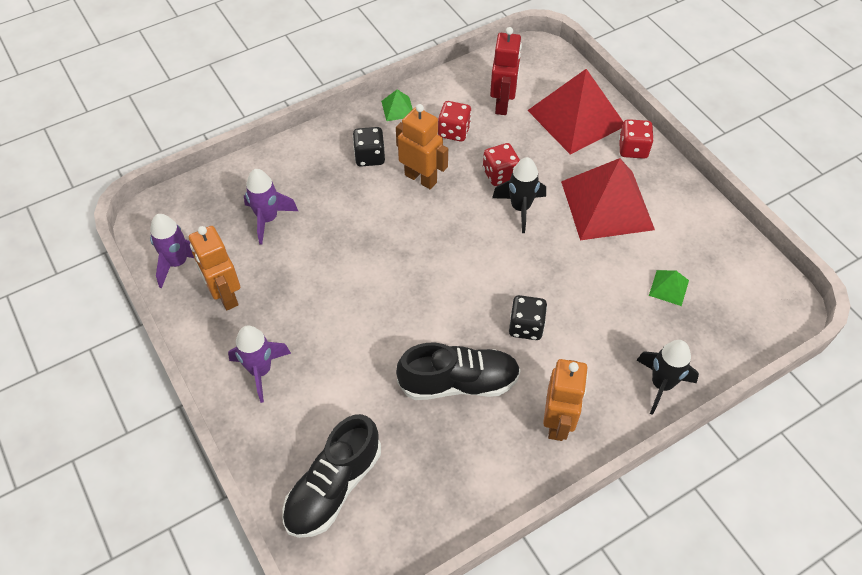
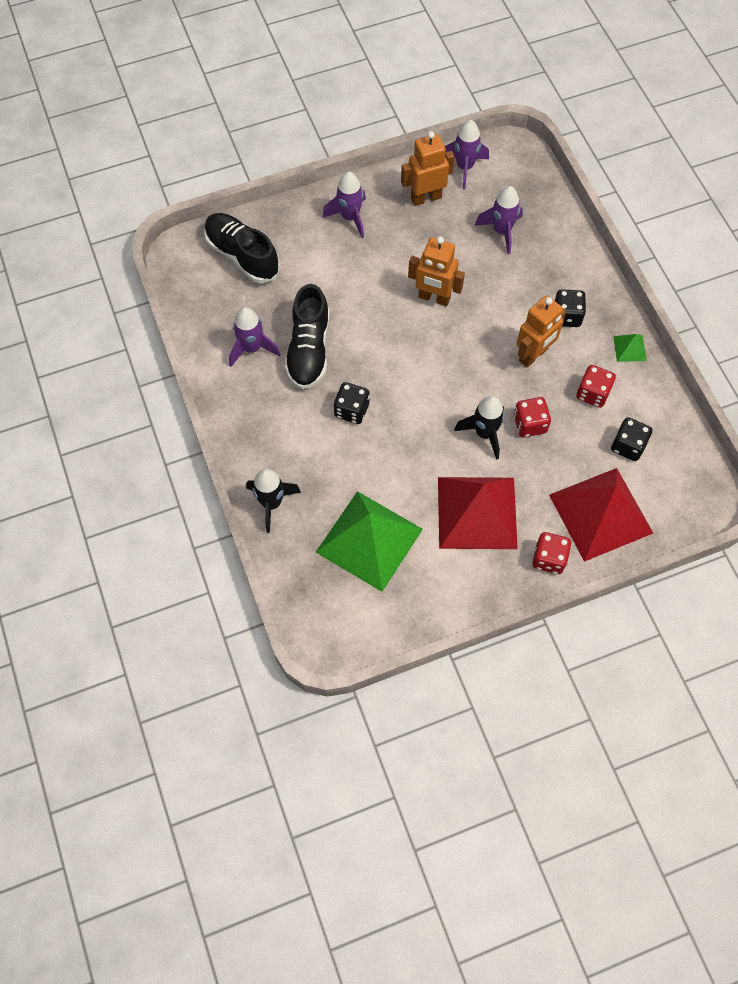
camera: 100 degrees right, 10 degrees up
(470, 446) = (252, 348): none -> purple rocket
(502, 104) = (627, 446): red robot -> black dice
(558, 422) = (256, 414): orange robot -> orange robot (434, 298)
(669, 287) = (369, 540): green pyramid -> green pyramid, size x2.43

